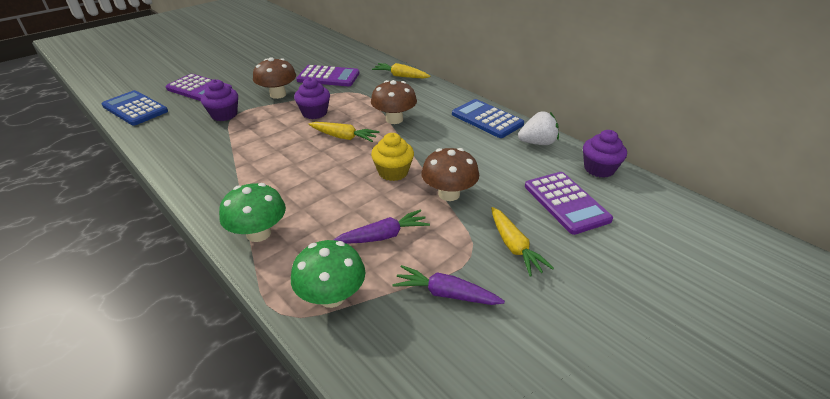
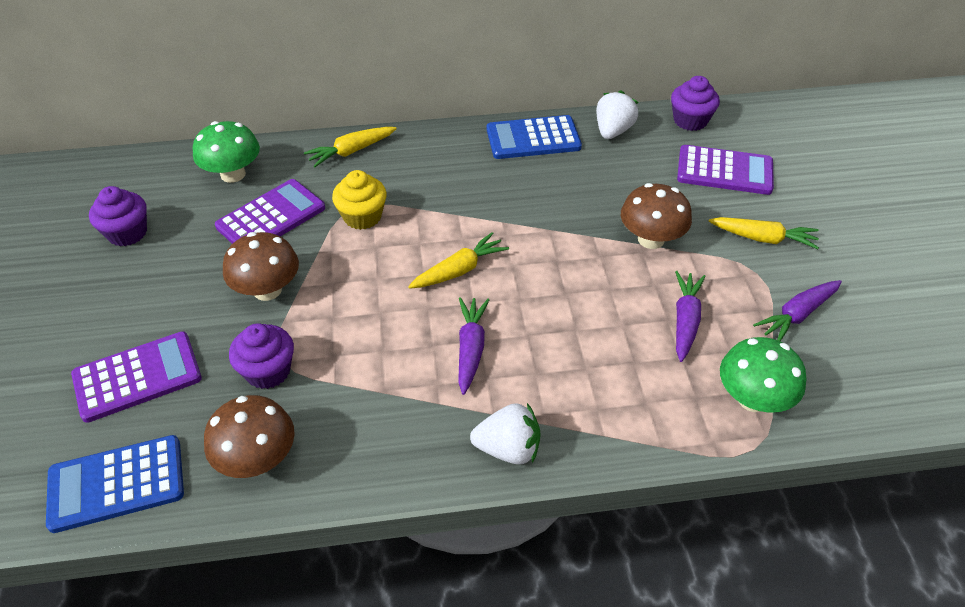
camera: 55 degrees left, 10 degrees up
(215, 203) = (508, 449): none -> white strawberry
(259, 233) = (606, 424): green mushroom -> green mushroom (233, 174)
(285, 162) = (470, 348): none -> purple carrot
(314, 113) = (366, 272): purple cupcake -> purple cupcake (127, 233)
(393, 172) = (575, 262): yellow cupcake -> yellow cupcake (362, 216)
(394, 119) = (459, 208): brown mushroom -> brown mushroom (257, 459)

